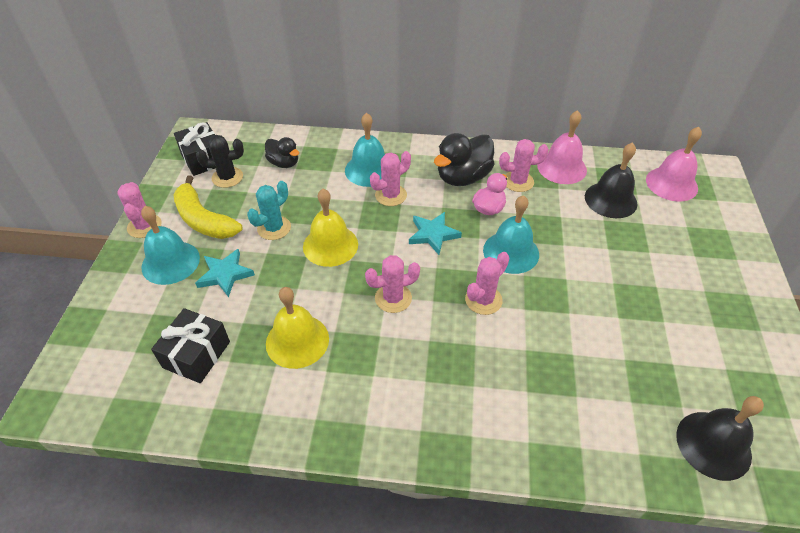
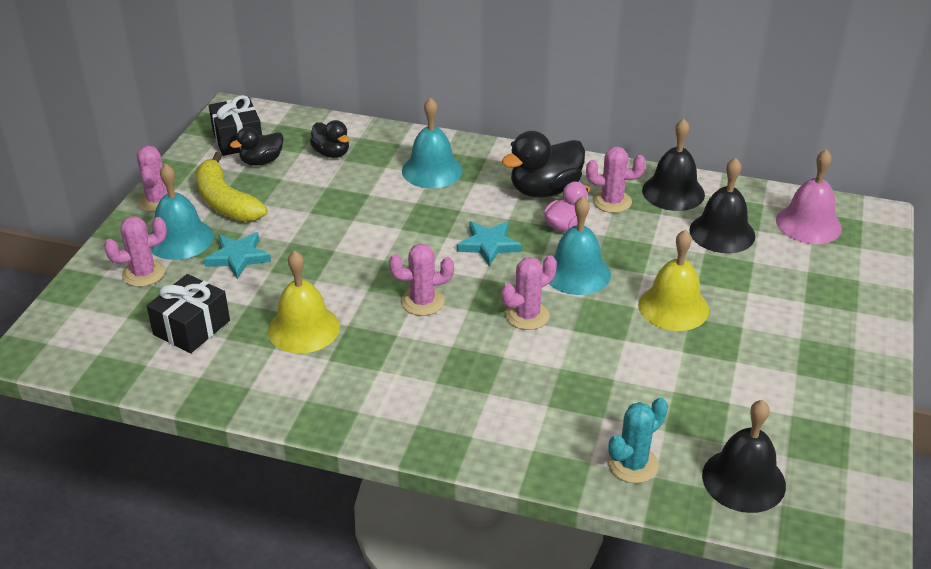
camera: 10 degrees right, 10 degrees down
(227, 177) = (261, 161): black cactus -> black duck
(274, 228) = (304, 218): turquoise cactus -> turquoise cactus (633, 464)
(330, 245) = (364, 242): yellow bell -> yellow bell (673, 307)
(391, 195) = (450, 200): pink cactus -> pink cactus (143, 273)
(561, 167) = (673, 192): pink bell -> black bell

